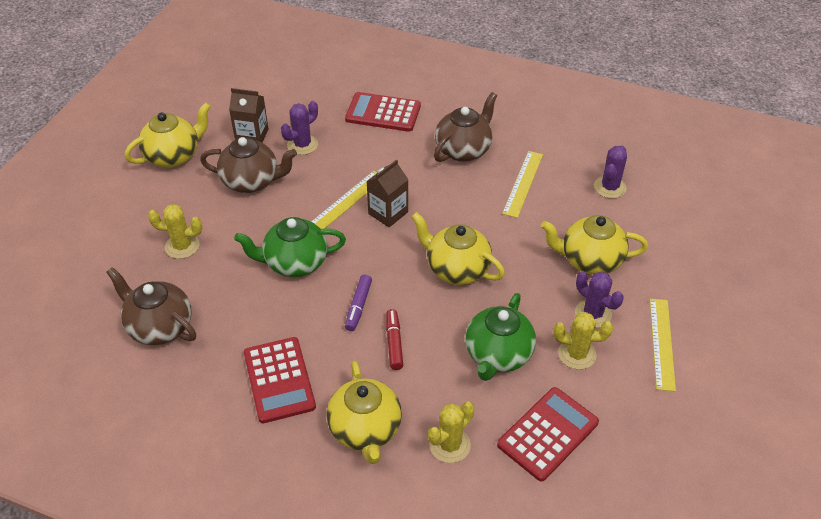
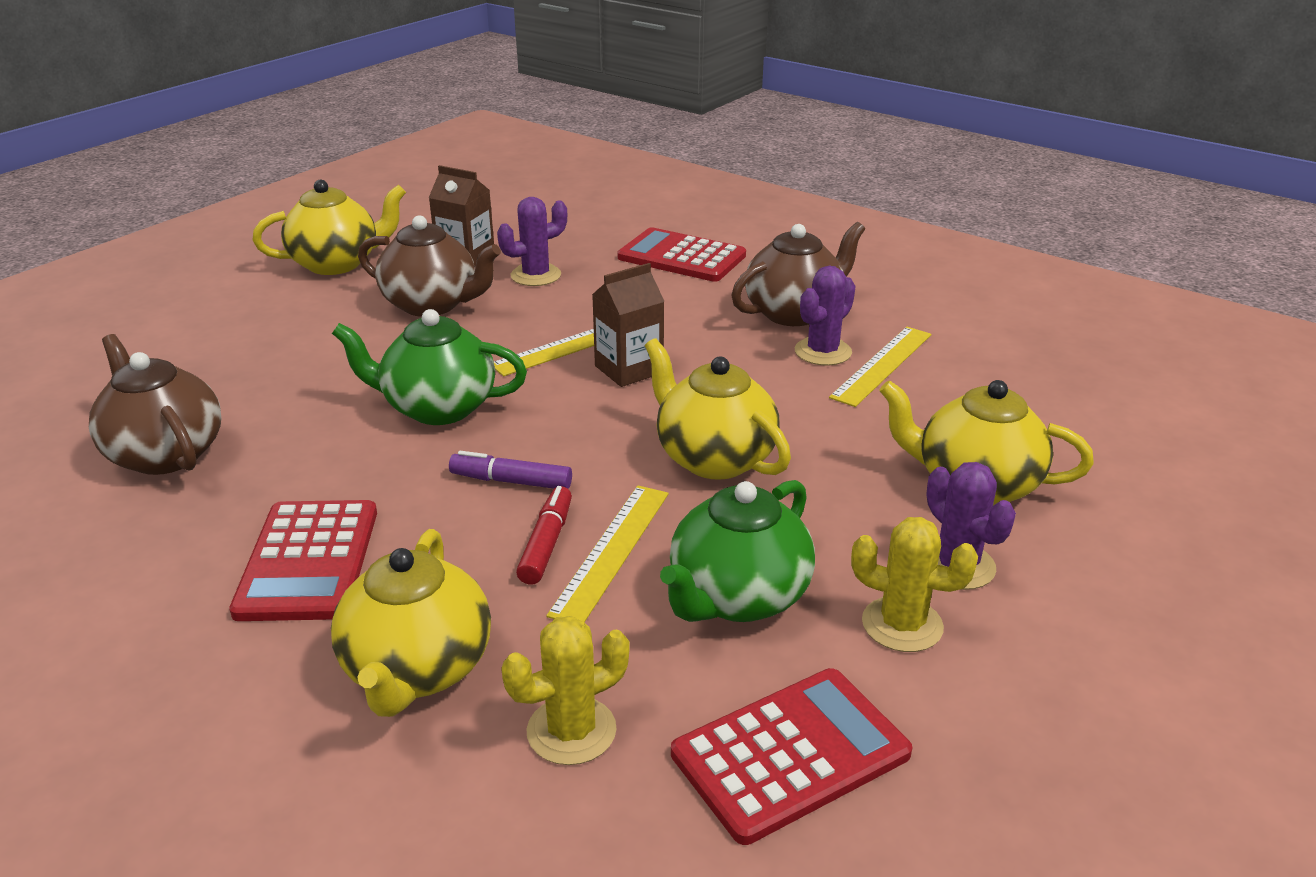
camera: 15 degrees right, 15 degrees down
(182, 246) = (275, 362): yellow cactus -> none
(358, 306) = (511, 481): purple marker -> purple marker turned 75 degrees clockwise
(609, 187) = (1043, 391): purple cactus -> purple cactus (823, 352)
(661, 343) = (1094, 639): yellow ruler -> yellow ruler (611, 551)

